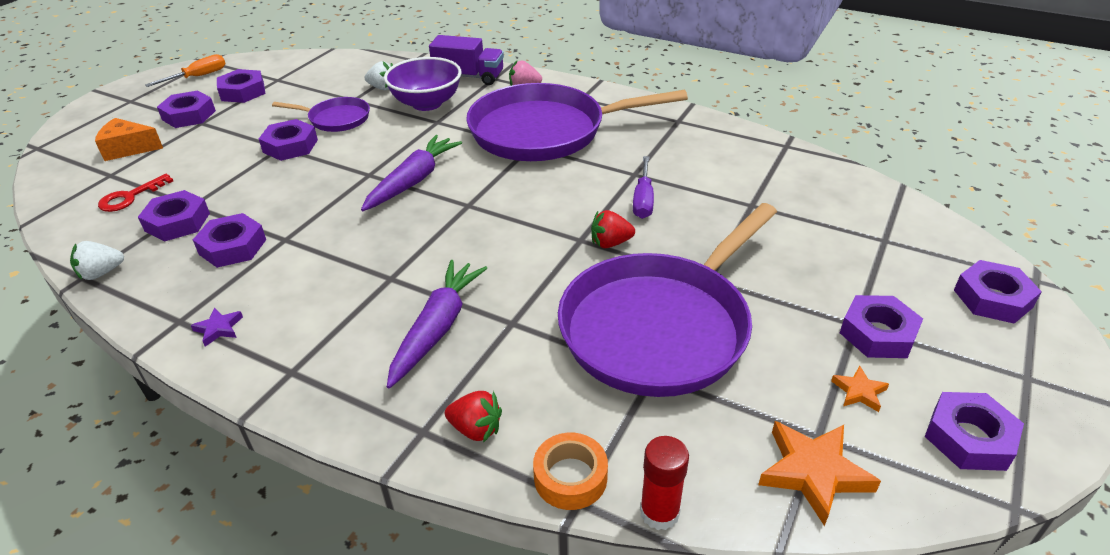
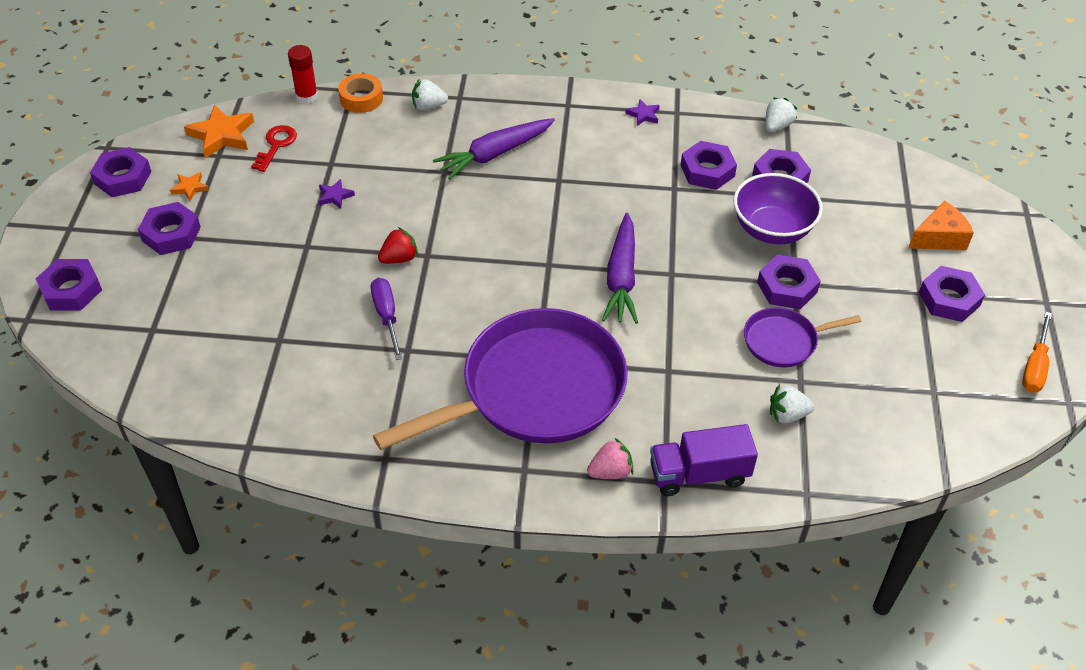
camera: 155 degrees right, 10 degrees up
(130, 197) = (854, 189): red key -> red key (276, 145)
(243, 92) = (944, 355): purple nut -> none
(427, 103) = (707, 400): purple bowl -> purple bowl (772, 230)
(437, 328) = (494, 154): purple carrot -> purple carrot turned 60 degrees clockwise
(476, 429) = (428, 106): red strawberry -> white strawberry
(659, 327) = (335, 196): purple pan -> purple star

